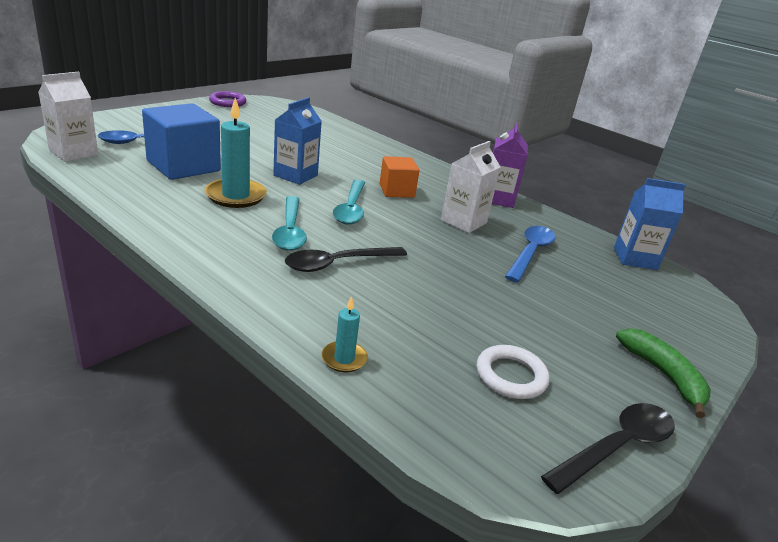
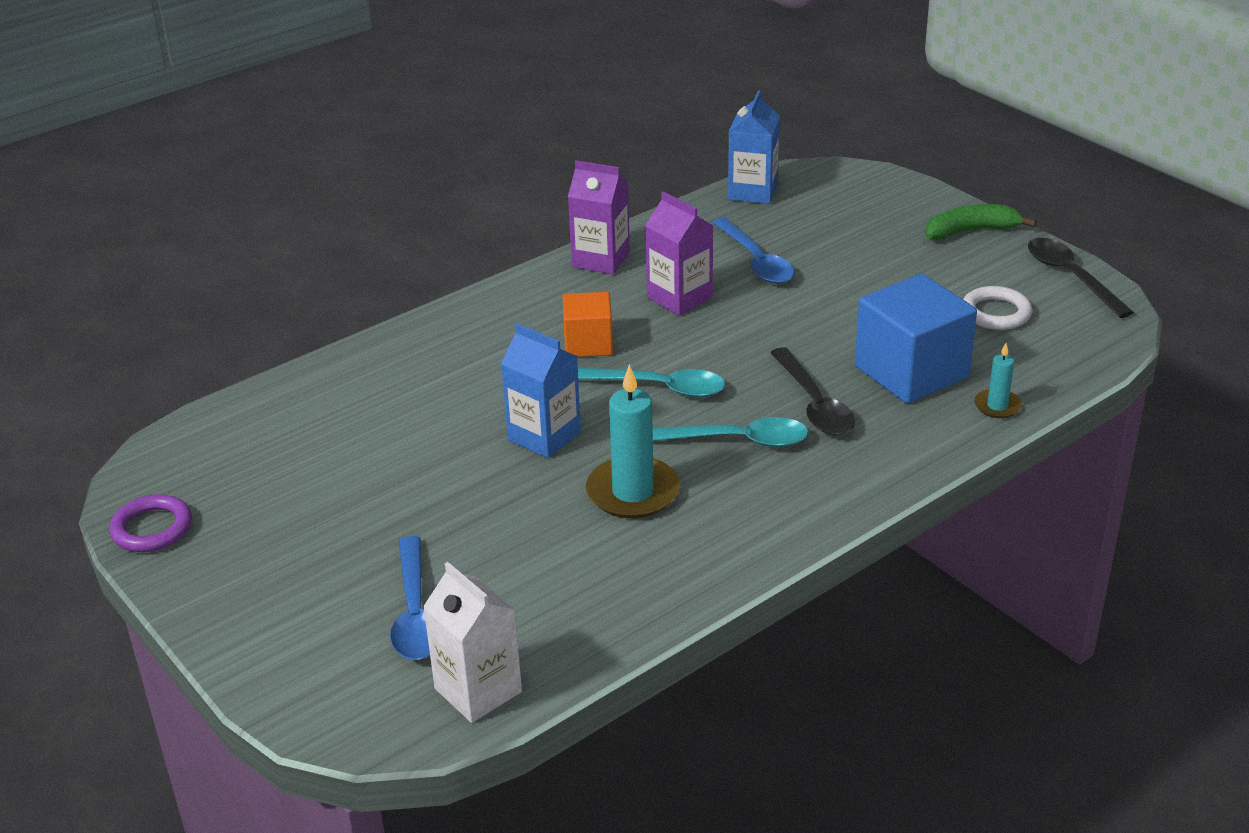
camera: 75 degrees left, 5 degrees up
(183, 166) = (522, 554): blue cube -> blue cube (911, 372)
(463, 221) = (679, 298): white carton -> purple carton
(530, 253) = (755, 261): blue spoon -> blue spoon turned 150 degrees counterclockwise

